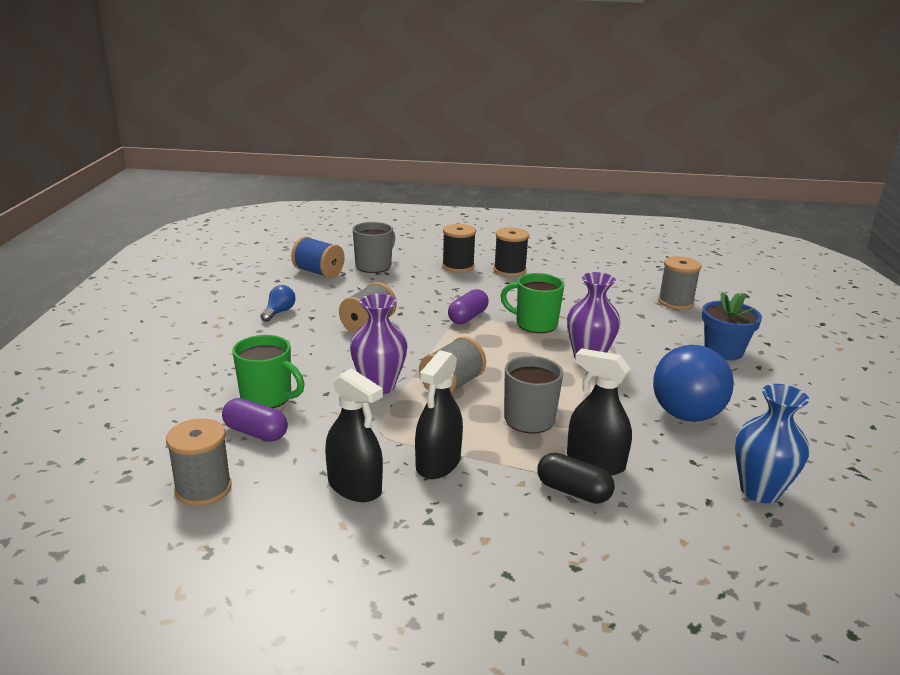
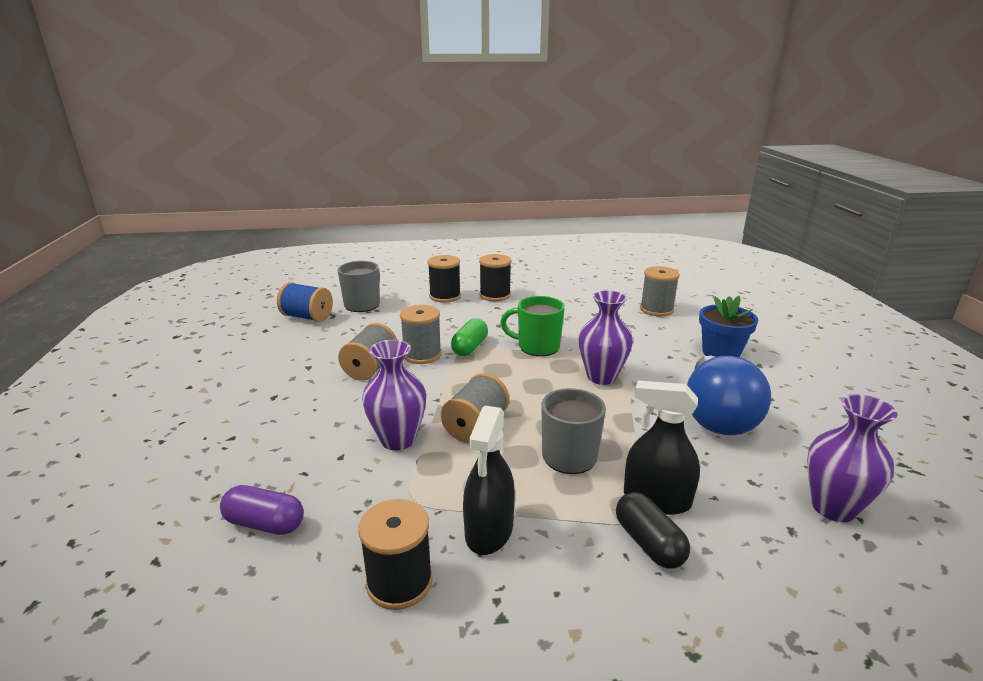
camera: 10 degrees left, 0 degrees up
(203, 489) = (205, 622): grey spool -> grey spool (422, 355)
(267, 397) = (273, 472): green mug -> none
(279, 312) = (272, 365): blue light bulb -> none
(354, 486) = (399, 582): black spray bottle -> black spool
(468, 317) = (470, 347): purple capsule -> green capsule
(573, 491) = (649, 543): black capsule -> black capsule turned 45 degrees clockwise
(759, 491) = (833, 507): blue vase -> purple vase

